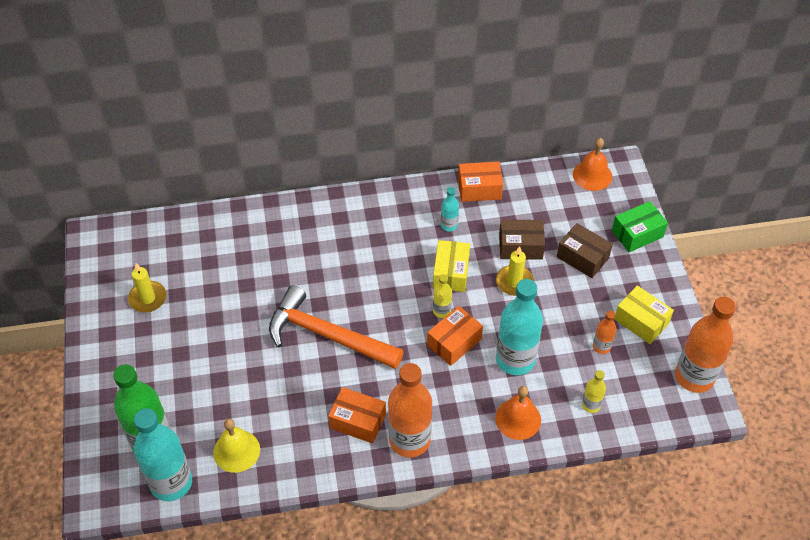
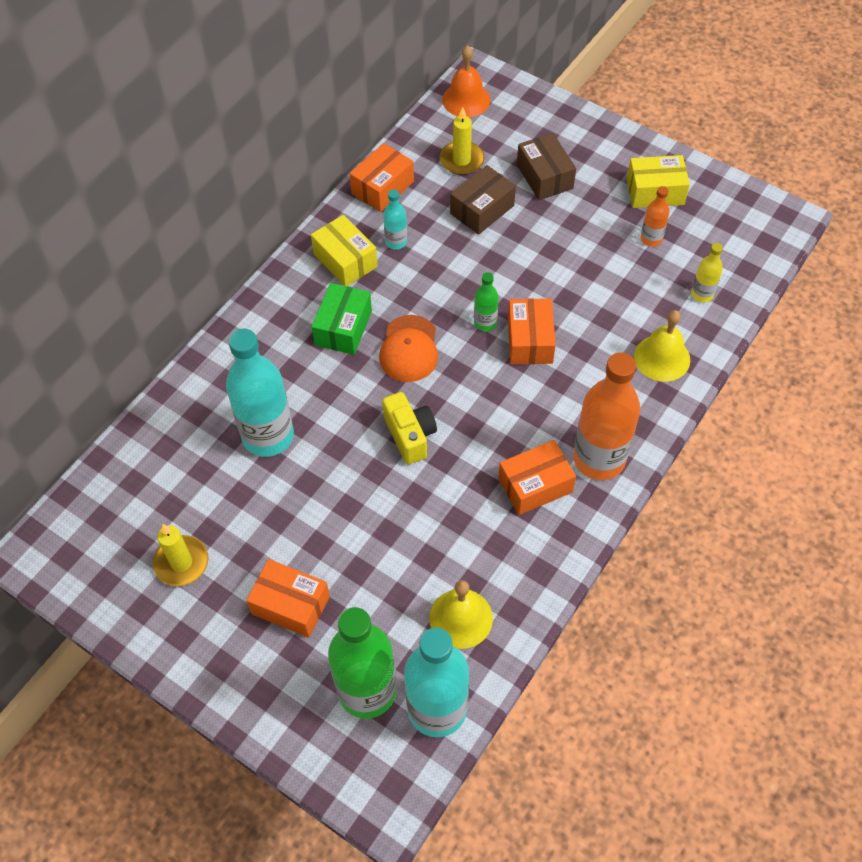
camera: 45 degrees left, 5 degrees up
(169, 366) = (290, 605): none -> orange box
(327, 335) = (410, 435): orange hammer -> yellow camera
(383, 289) = (409, 349): none -> orange cap
(441, 311) = (485, 323): yellow bottle -> green bottle
(451, 273) = (451, 282): yellow box -> yellow box (345, 260)
(514, 282) = (515, 245): yellow candle -> yellow candle (461, 160)
(515, 359) = (598, 310): turquoise bottle -> turquoise bottle (268, 436)
(518, 419) = (662, 358): orange bell -> yellow bell
(582, 257) = (544, 176): brown box -> brown box turned 75 degrees clockwise
(637, 233) = (563, 121): green box -> green box (343, 328)
(694, 376) = (747, 202): orange bottle -> none

